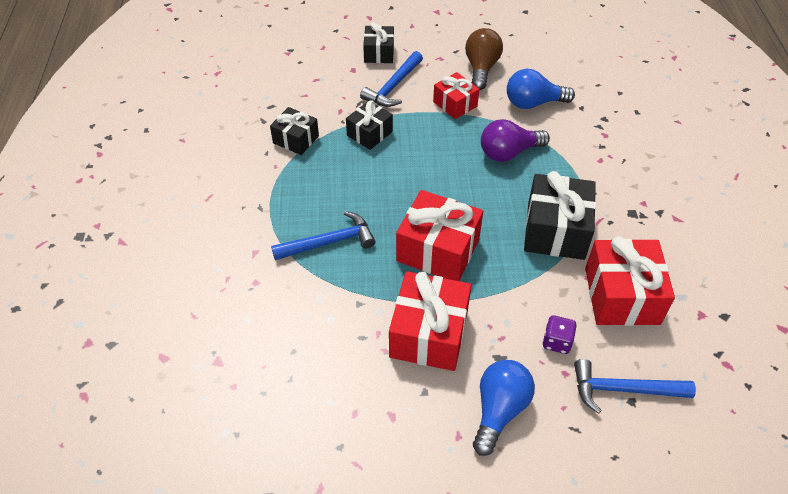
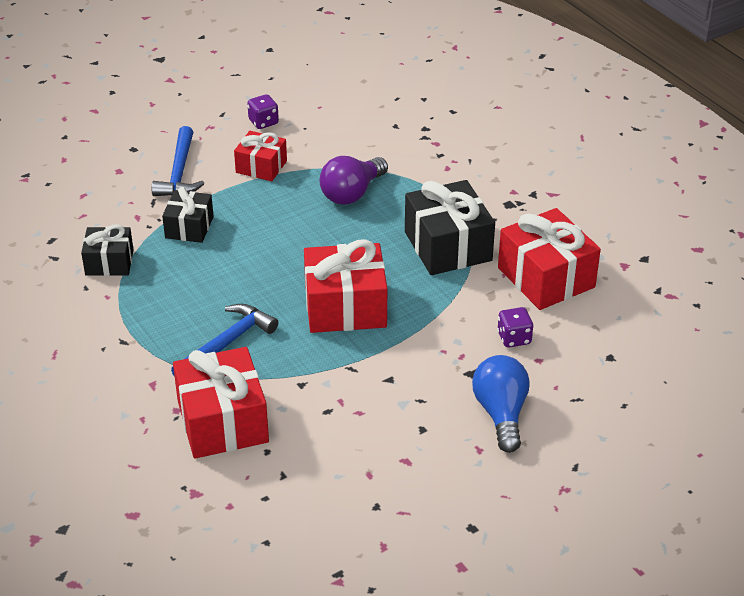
camera: 30 degrees left, 10 degrees down
(379, 53) = (136, 144): black gift -> none
(429, 334) = (391, 381): red gift -> red gift (222, 421)
(481, 68) = (263, 122): brown light bulb -> purple dice
(533, 103) = (343, 138): blue light bulb -> none
(623, 390) = (597, 351): blue hammer -> none

